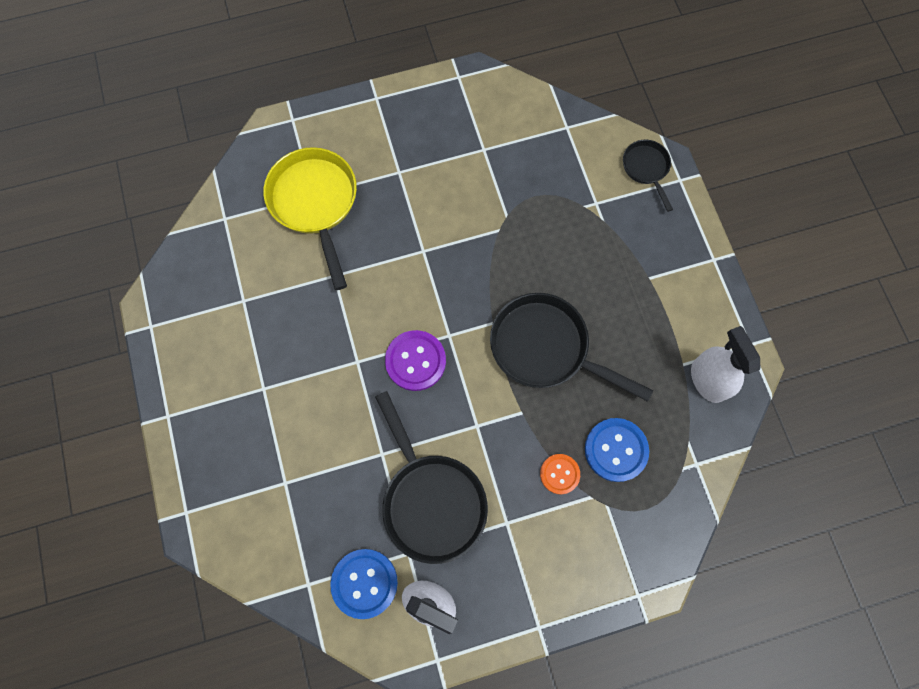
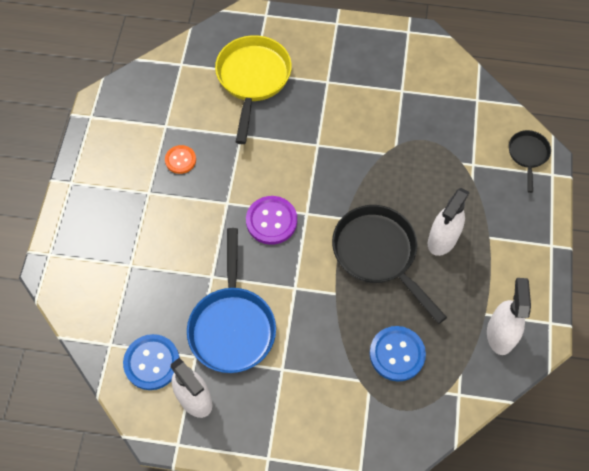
camera: 25 degrees right, 10 degrees down
(431, 500) = (232, 326): black pan -> blue pan
(559, 474) = (342, 352): orange button -> orange button (180, 160)
(603, 301) = (442, 239): none -> white spray bottle

